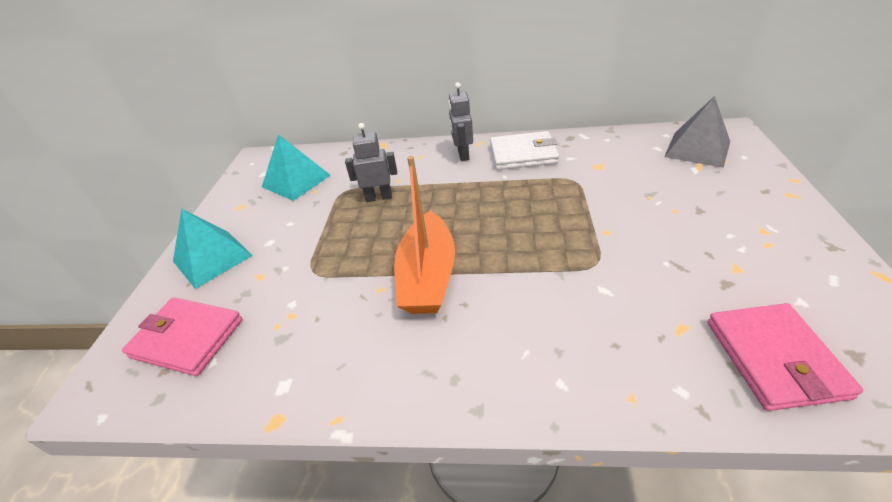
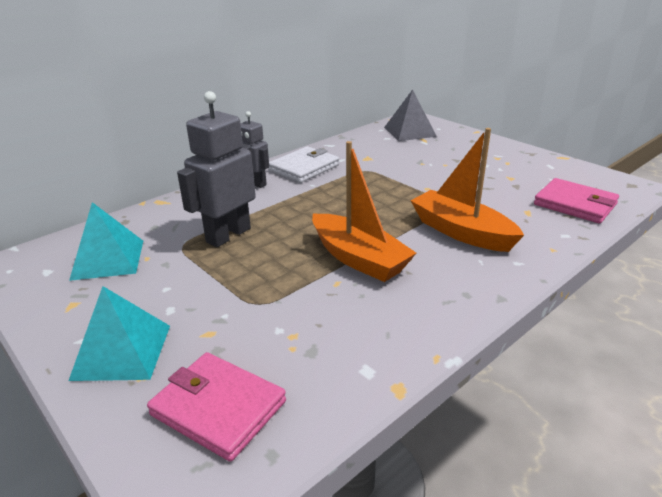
camera: 50 degrees left, 10 degrees down
(187, 338) = (218, 408): pink wallet -> pink wallet turned 60 degrees clockwise
(379, 197) = (228, 235): grey robot -> grey robot, size x1.65
(559, 306) = (461, 232): none -> orange boat

